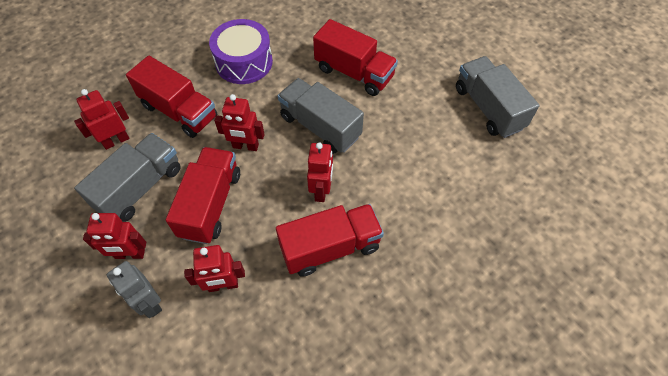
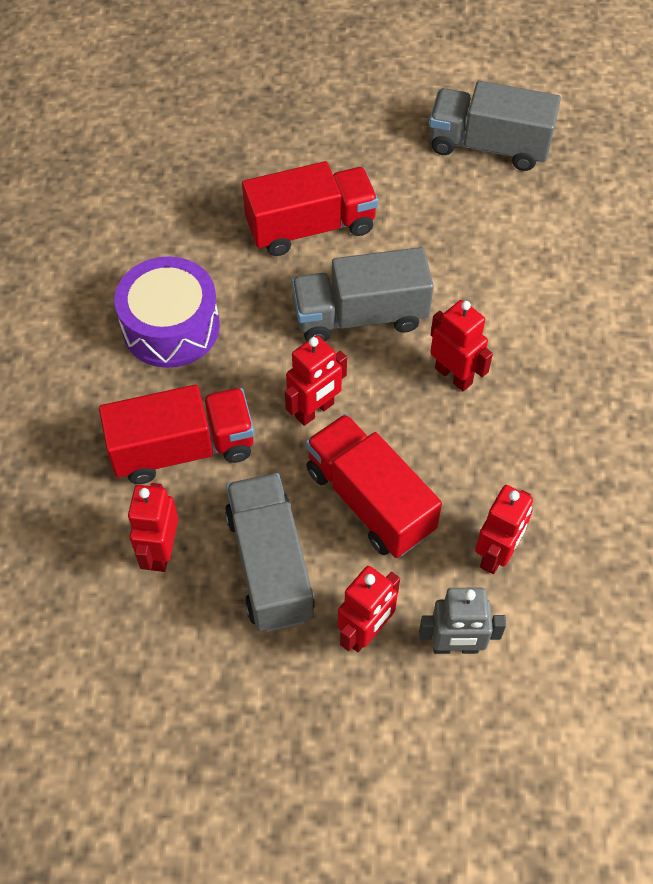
camera: 50 degrees left, 0 degrees up
(330, 247) = (537, 417): red truck -> none

